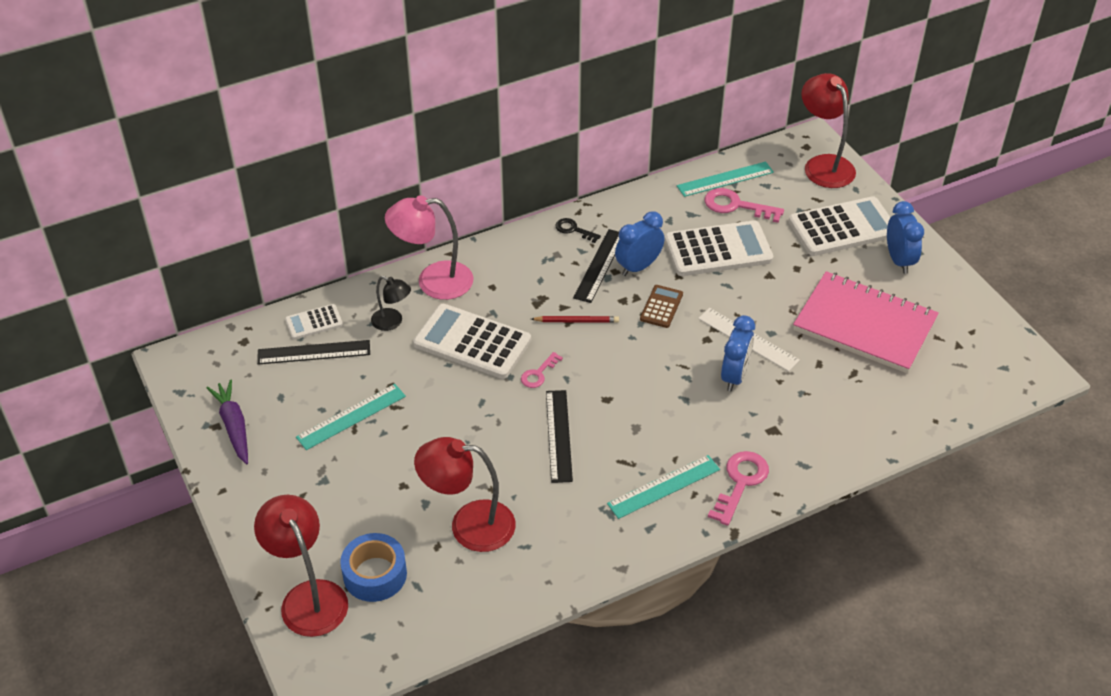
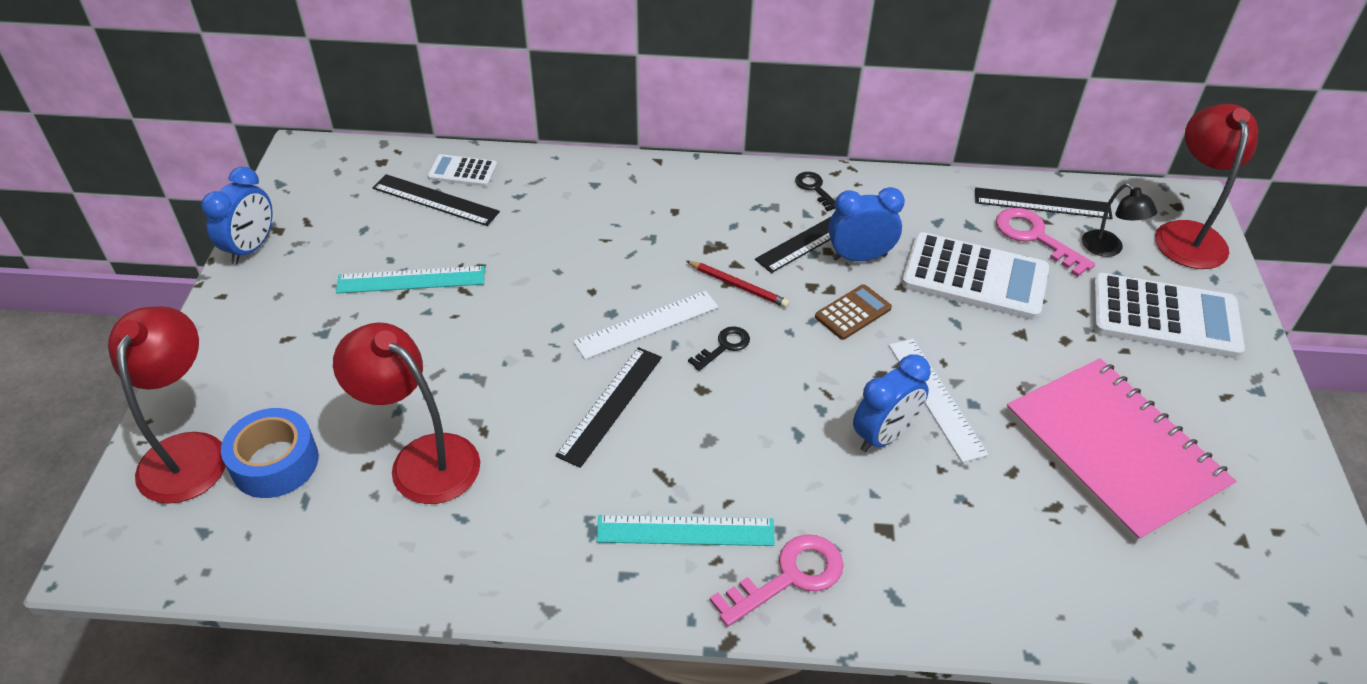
camera: 30 degrees right, 0 degrees up
(234, 426) = (294, 237): purple carrot -> none
(392, 322) = (539, 203): black lamp -> black lamp (1108, 249)
(433, 281) = (616, 180): pink lamp -> none
(472, 342) = (603, 259): white calculator -> none
(538, 373) = (647, 324): pink key -> white ruler
(599, 365) = (724, 347): none -> black key
(725, 179) = (1042, 203): turquoise ruler -> black ruler
(899, 260) = (1221, 389): blue clock -> blue clock (251, 248)

